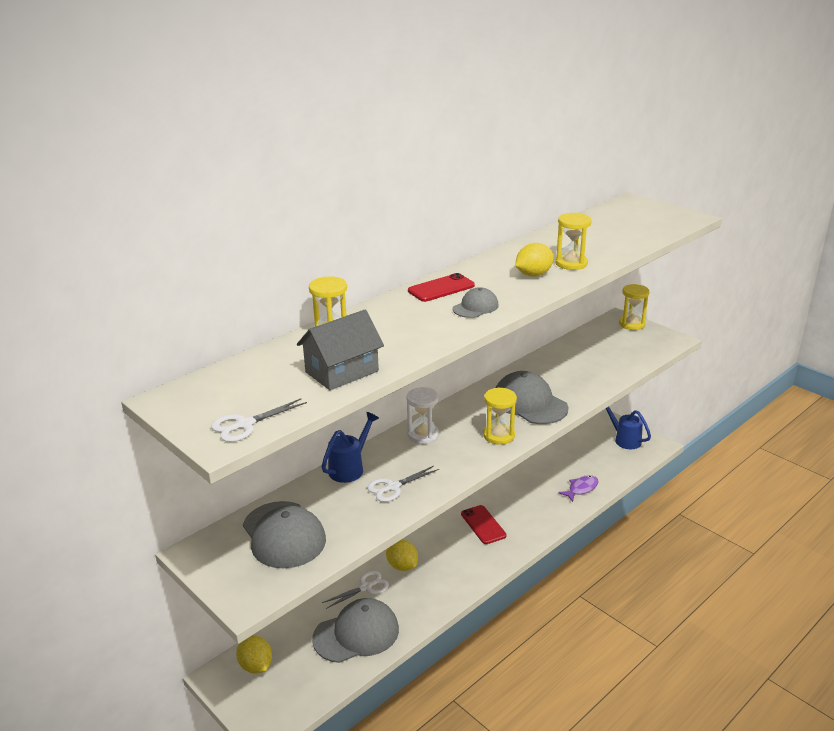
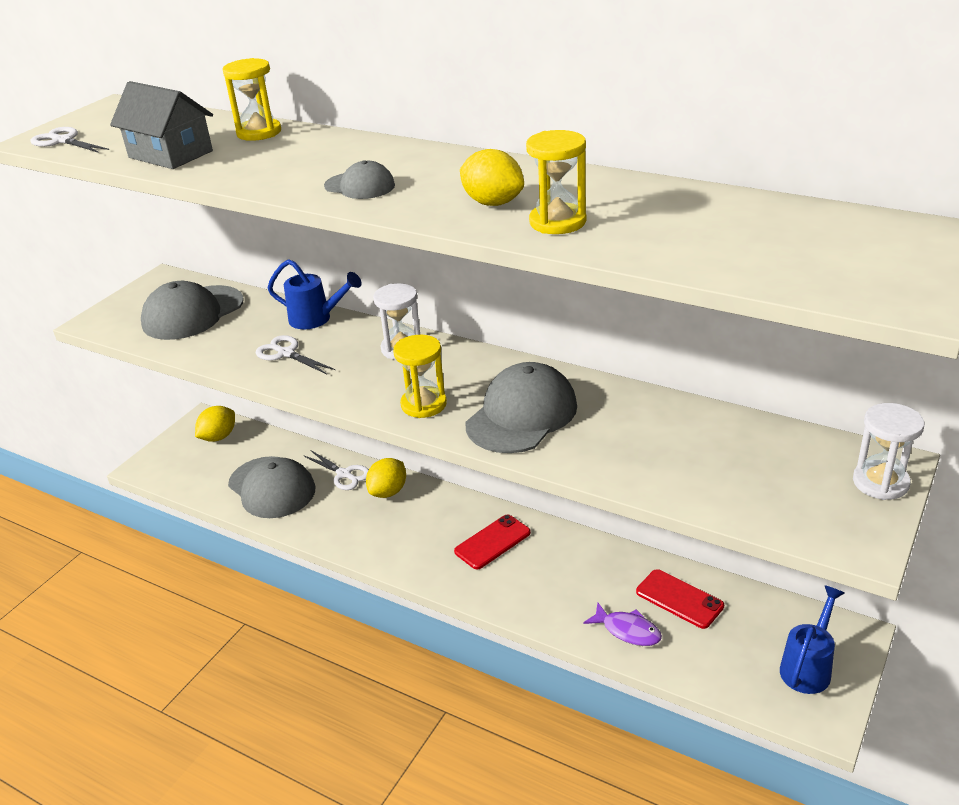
camera: 75 degrees right, 5 degrees up
(441, 288) = (411, 158): red phone -> red phone (679, 599)
(631, 324) = (880, 482): yellow hourglass -> white hourglass

